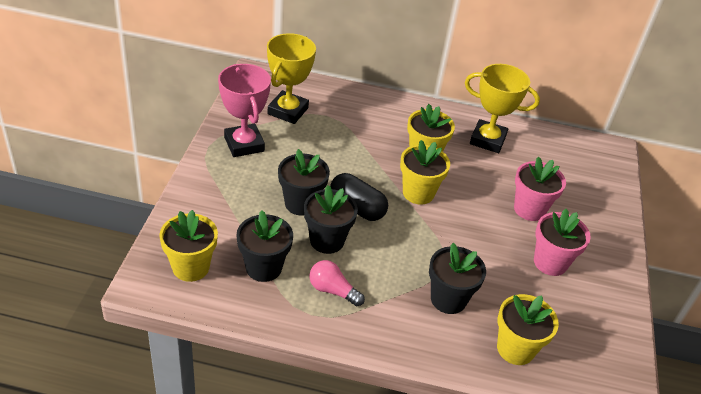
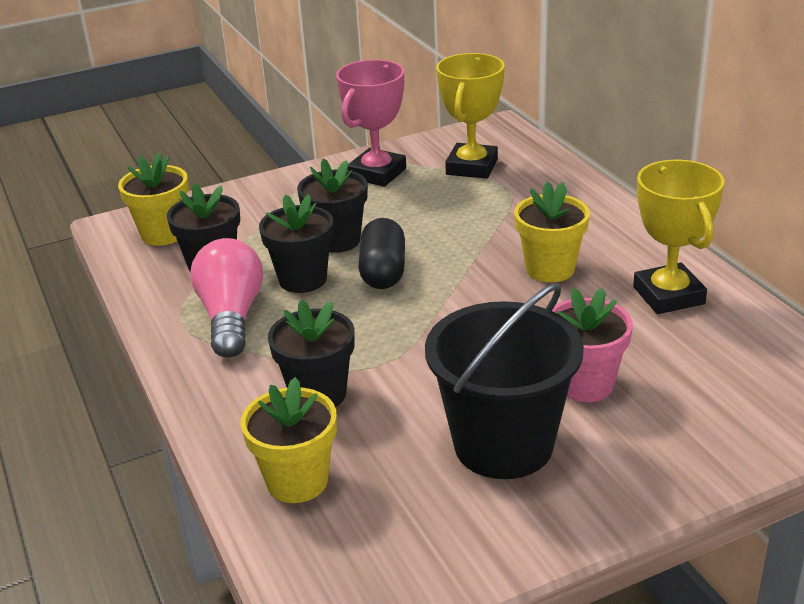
camera: 60 degrees right, 10 degrees down
(288, 111) = (472, 167): yellow trophy -> yellow trophy turned 60 degrees counterclockwise
(332, 290) = (231, 317): pink light bulb -> pink light bulb, size x1.67
(418, 193) = (473, 295): yellow flower pot -> none
(550, 262) = (503, 445): pink flower pot -> black bucket

